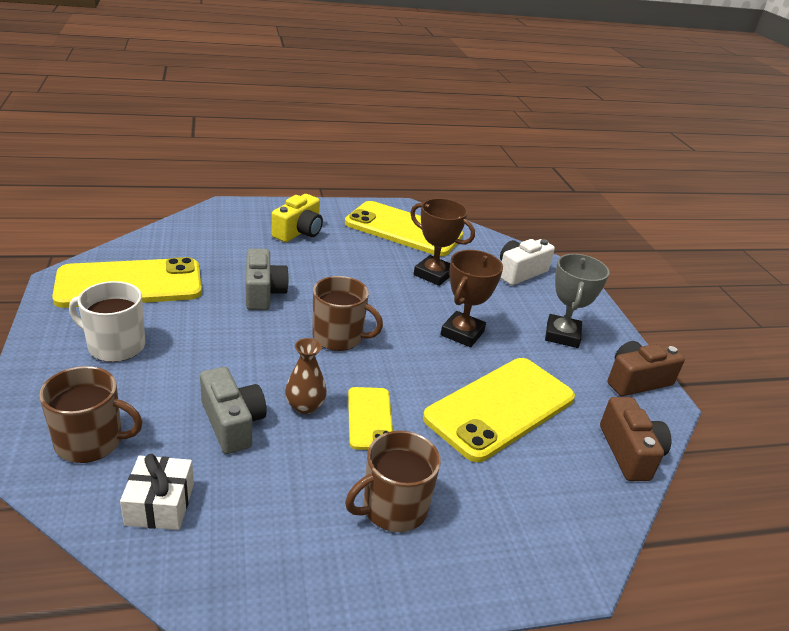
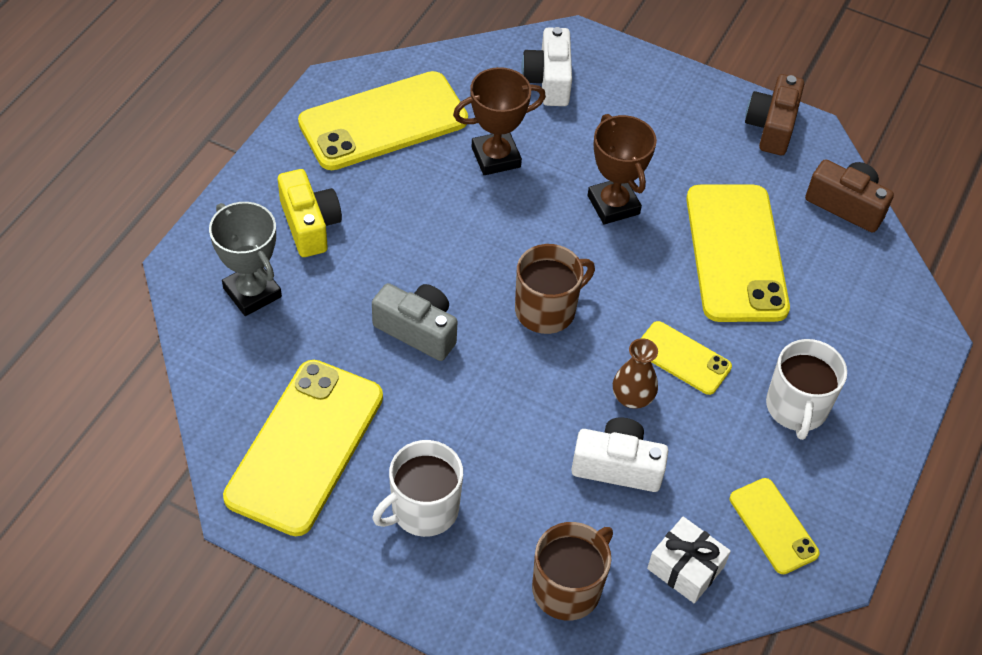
camera: 50 degrees left, 20 degrees up
(232, 423) = (617, 466): grey camera -> white camera
(250, 546) = (773, 526): none -> yellow phone
(393, 508) = (796, 407): brown mug -> white mug
(562, 335) = (673, 128): grey trophy -> grey trophy (252, 292)

